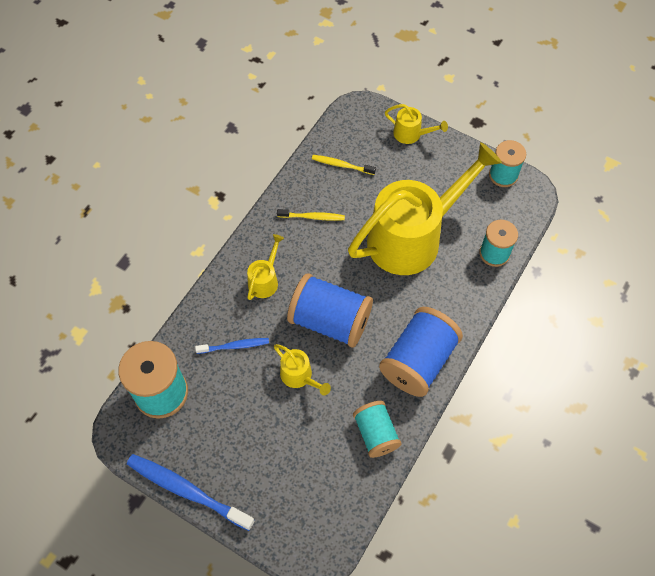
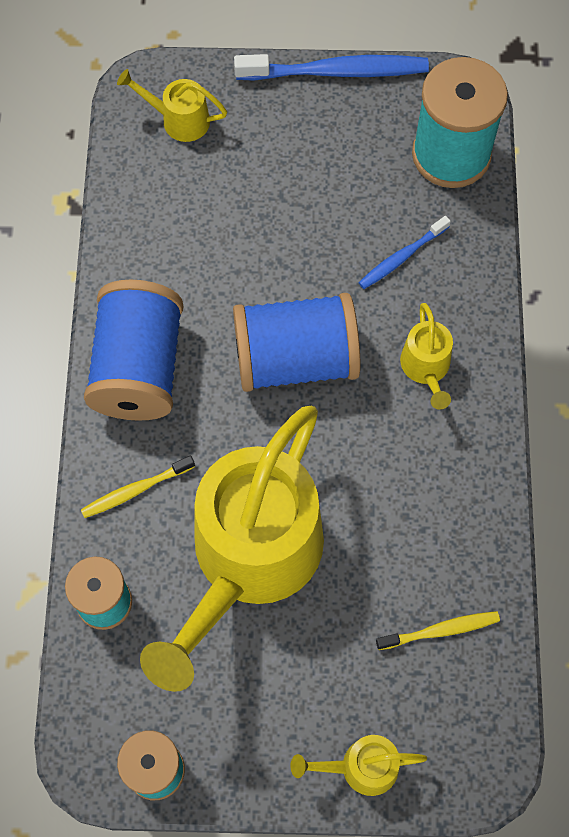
camera: 150 degrees right, 5 degrees up
(300, 376) = (288, 264): yellow watering can -> yellow watering can (178, 120)
(312, 217) = (425, 507): yellow toothbrush -> yellow toothbrush (135, 490)
(375, 433) = (146, 246): turquoise spool -> none

